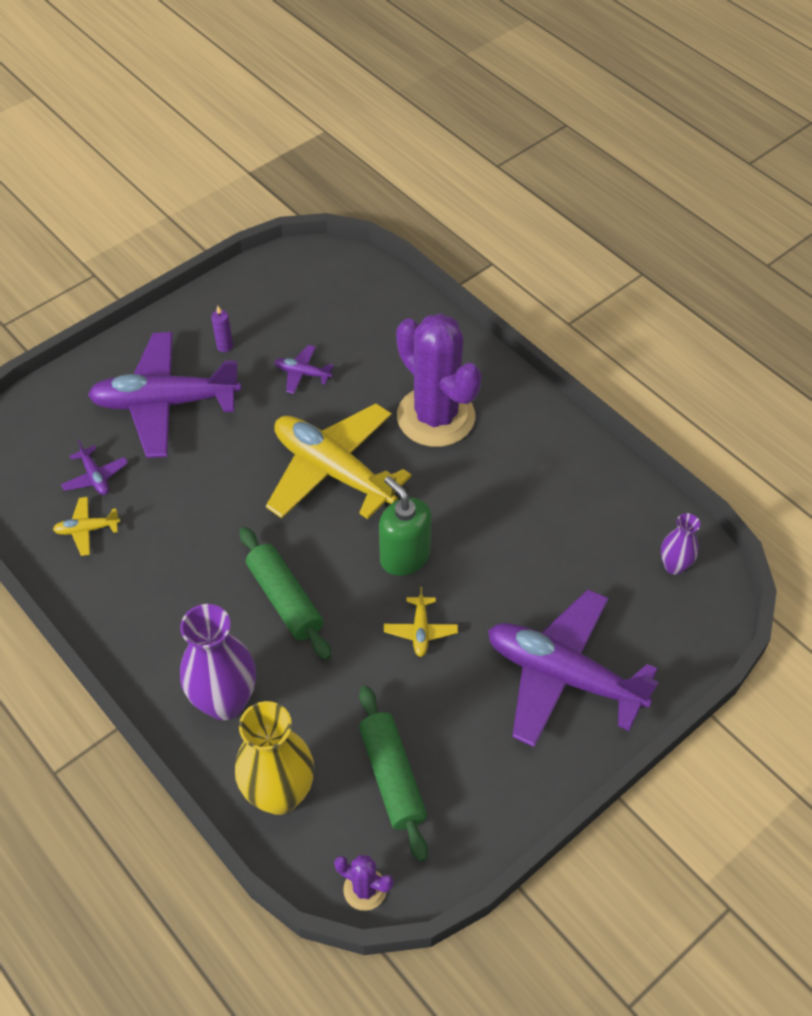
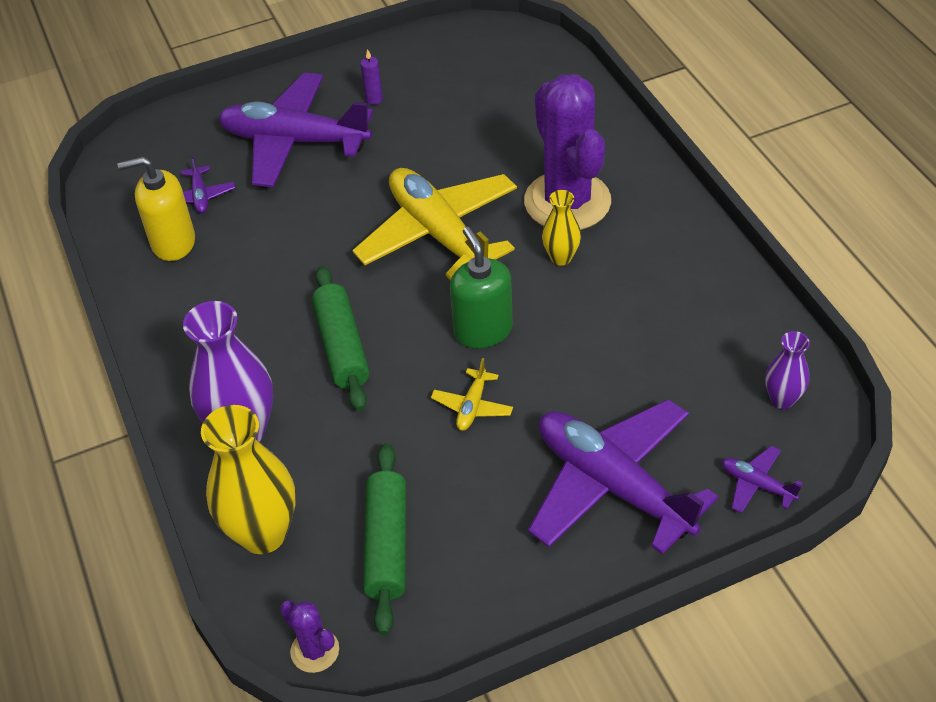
camera: 20 degrees right, 5 degrees down
(87, 529) = (173, 243): yellow plane -> yellow soap dispenser
(302, 373) = (443, 137): purple plane -> purple plane (757, 484)
(448, 472) = (561, 257): none -> yellow vase

